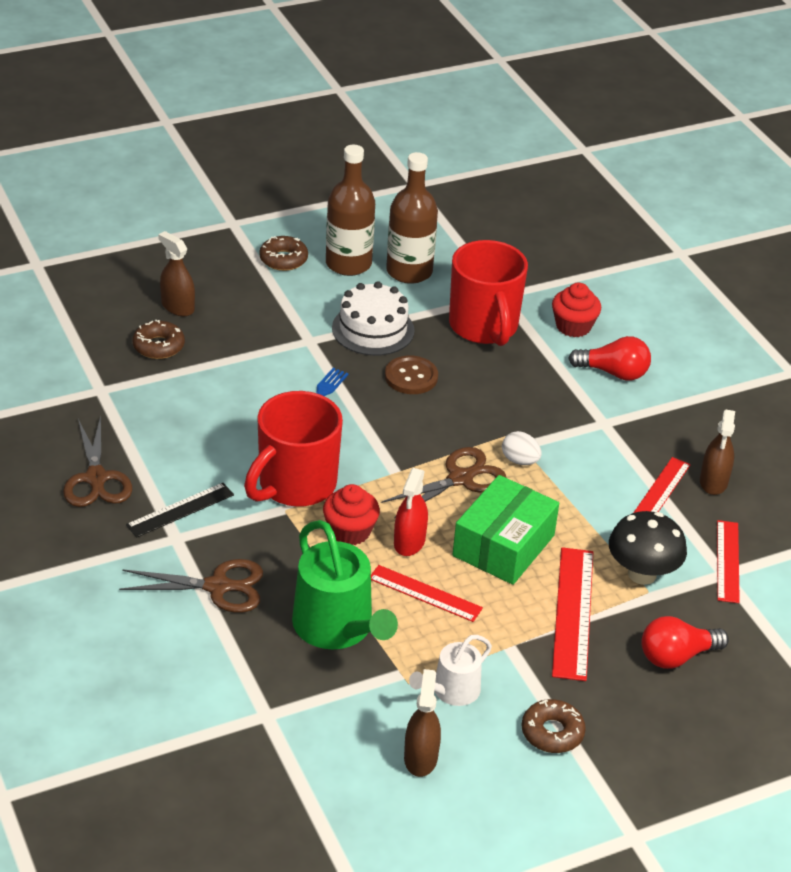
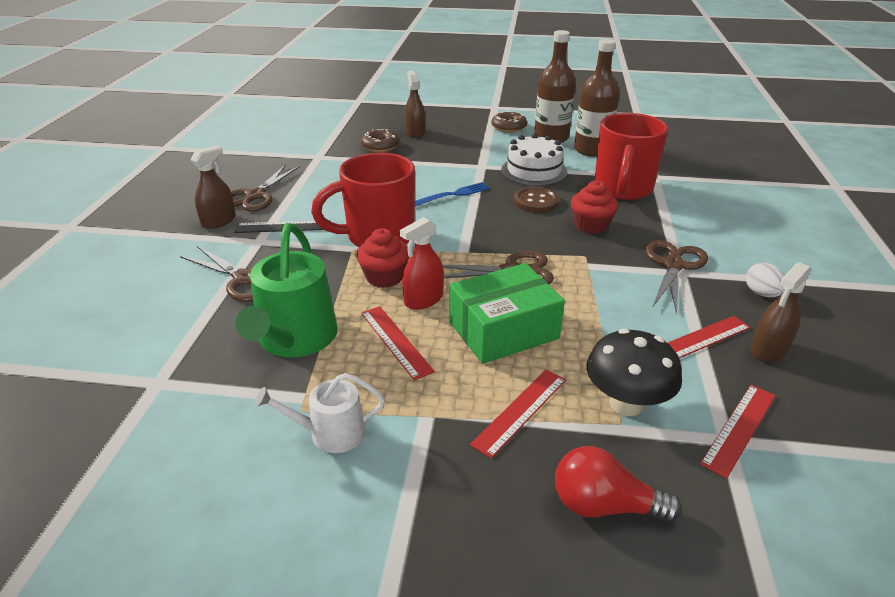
camera: 35 degrees right, 5 degrees down
(420, 758) = (231, 484): brown spray bottle -> brown spray bottle (219, 221)
(520, 461) = (577, 275): white egg -> white egg (761, 293)
(552, 732) = (386, 525): brown donut -> none
(573, 326) = (701, 206): red cupcake -> red cupcake (591, 225)
(573, 612) = (520, 411): red ruler -> red ruler, size x0.66
(593, 417) = (673, 265): none -> brown scissors
(613, 373) = (717, 242): red light bulb -> none

